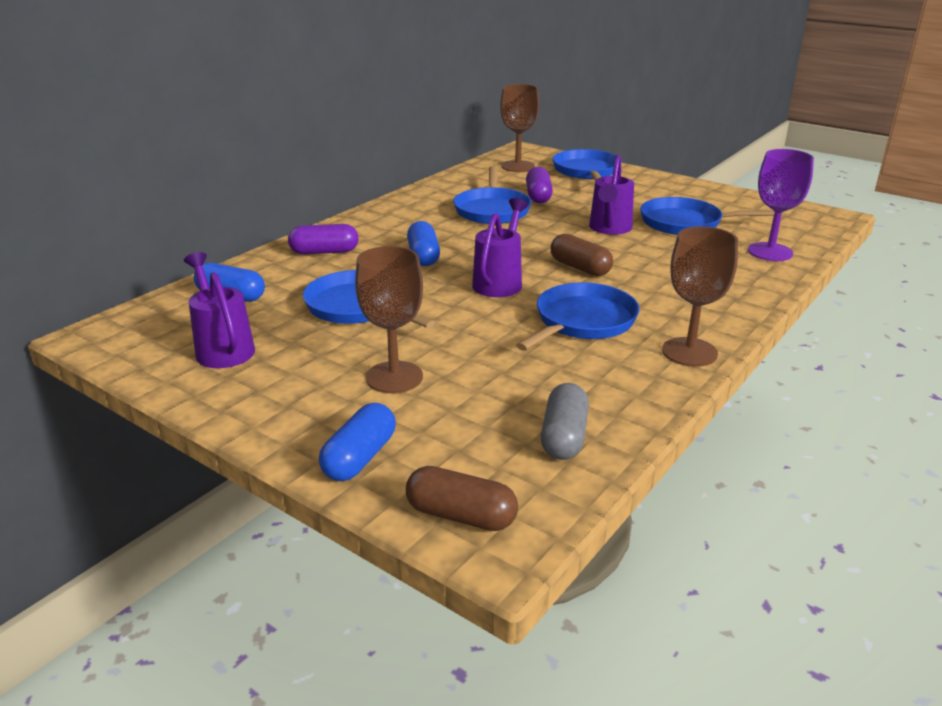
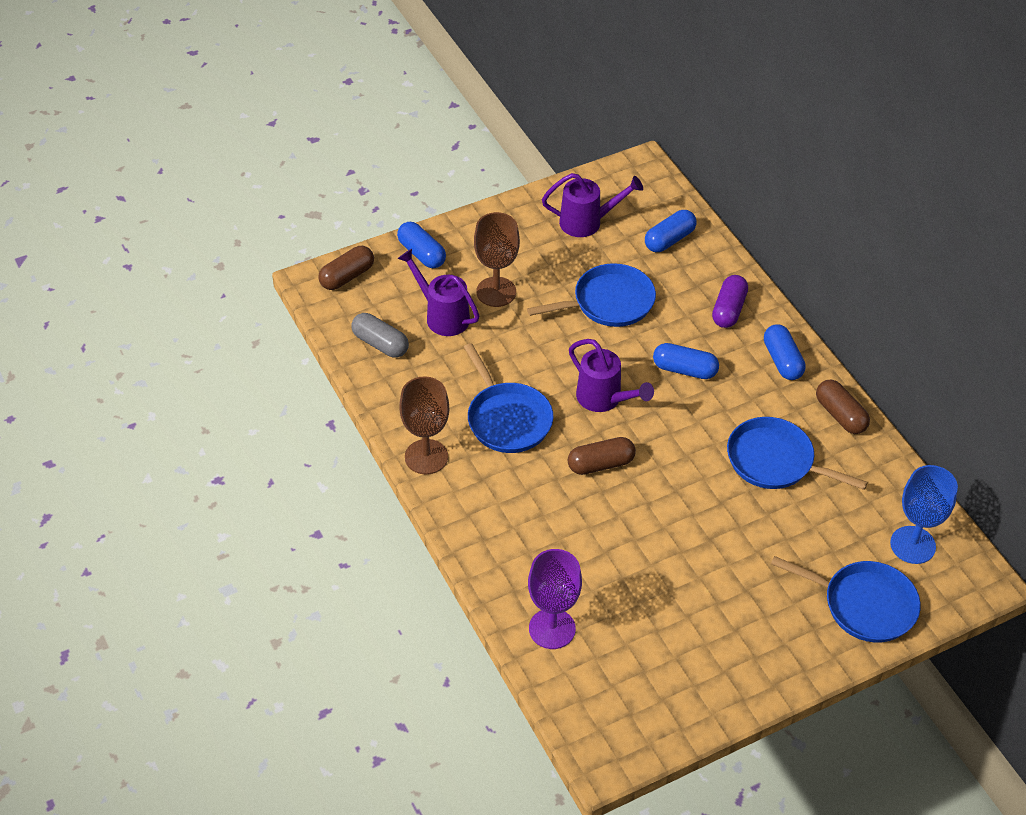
camera: 115 degrees right, 20 degrees up
(374, 223) = (782, 361): none -> blue capsule
(417, 198) = (840, 415): none -> brown capsule
(518, 166) = (912, 545): brown goblet -> blue goblet
(538, 196) = (798, 517): purple capsule -> none
(609, 229) = (676, 532): purple watering can -> purple watering can (442, 316)
(685, 223) = (657, 604): blue pan -> none

